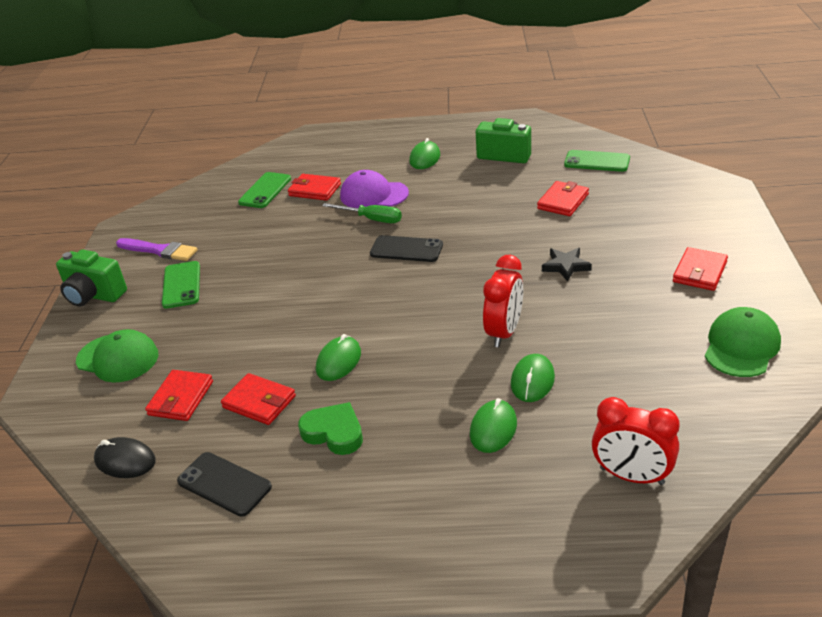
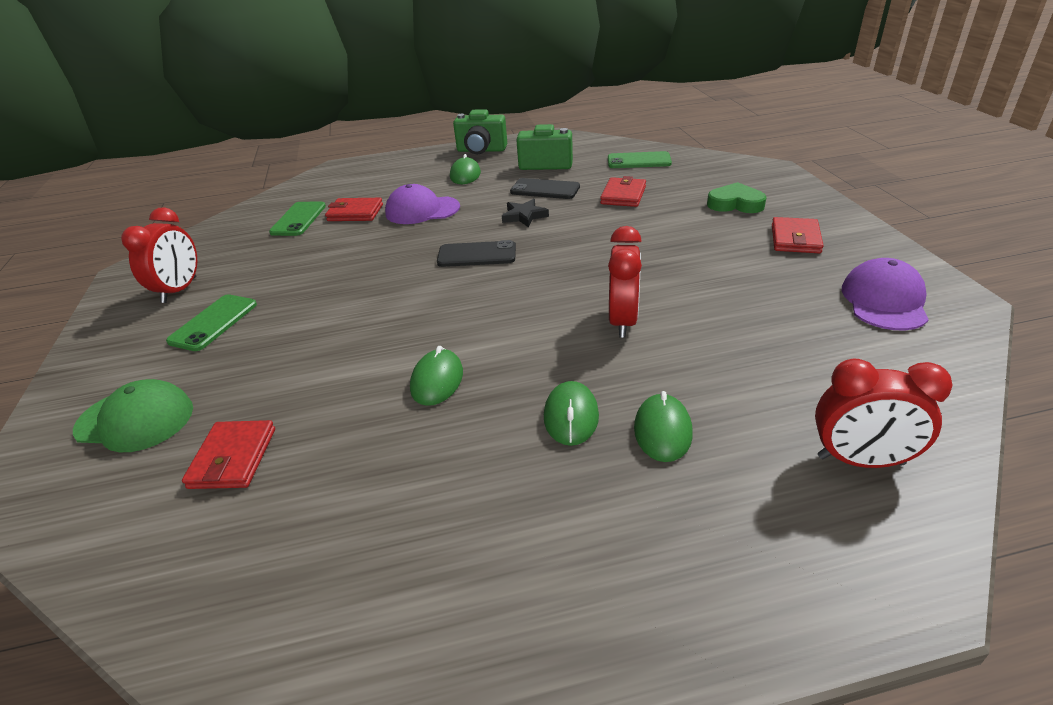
camera: 15 degrees left, 0 degrees up
(94, 295) = (96, 349): green camera -> green camera (481, 150)
(125, 461) = (159, 562): black mouse -> none
(159, 250) = (180, 290): purple brush -> red clock
(181, 285) = (213, 323): green phone -> green phone turned 45 degrees clockwise
(224, 484) = (319, 571): black phone -> black phone (545, 189)
(259, 402) = (345, 446): red wallet -> none
(334, 432) = (459, 469): green heart -> green heart (735, 204)
(371, 219) = (427, 232): green screwdriver -> none
(532, 381) = (681, 368): green mouse -> green mouse (571, 416)
(566, 266) = (656, 250): black star -> black star (524, 216)
(741, 346) = (884, 300): green cap -> purple cap

